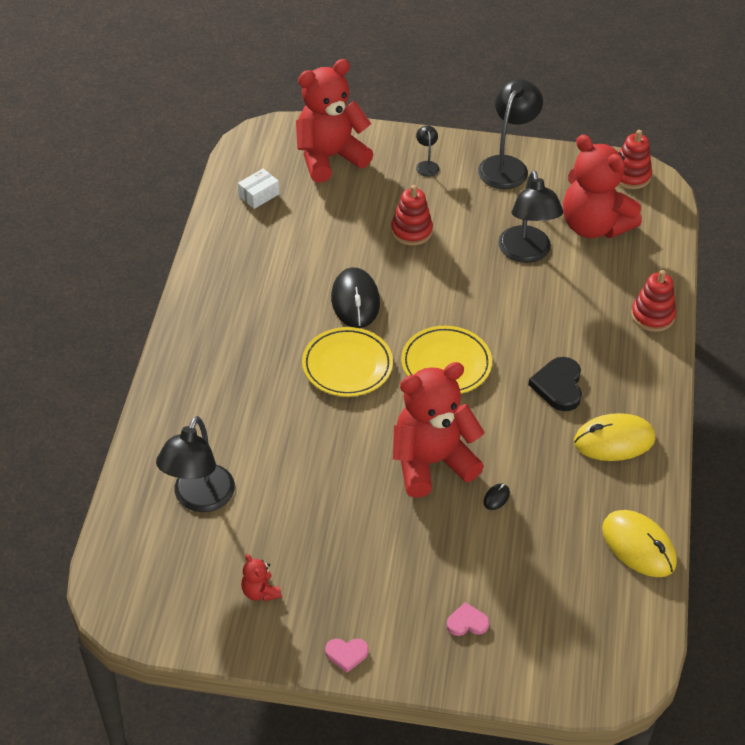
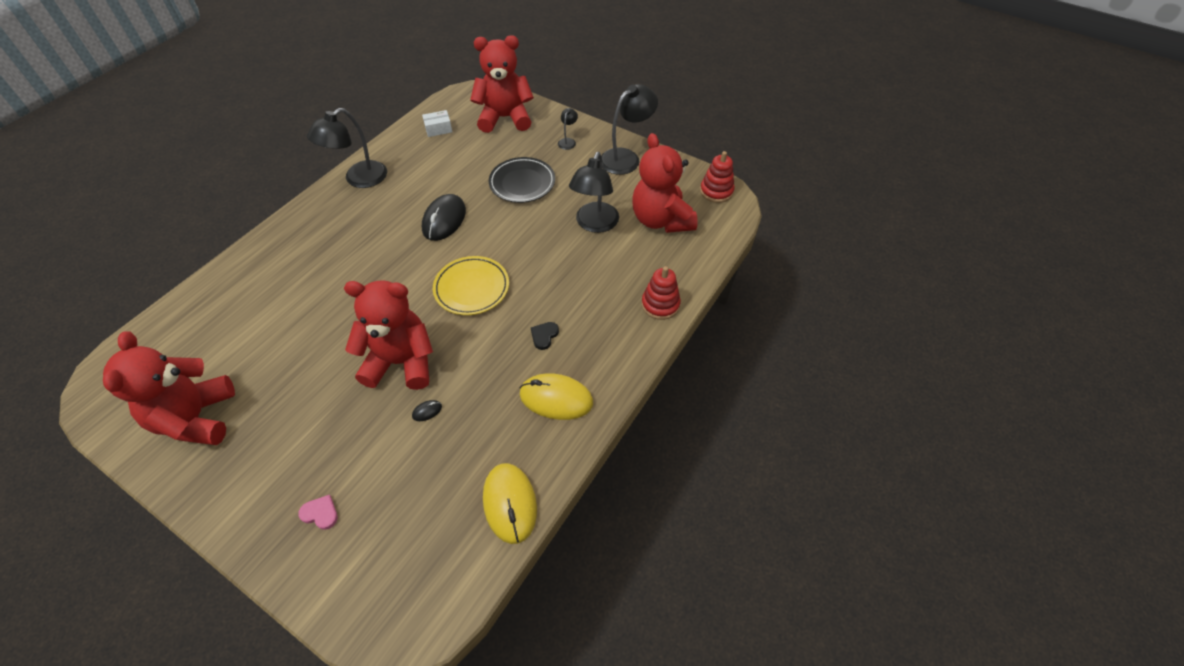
camera: 25 degrees right, 5 degrees up
(199, 499) = (220, 327): black lamp -> black lamp (359, 179)
(260, 592) = (196, 418): red teddy bear -> red teddy bear, size x2.43
(346, 654) = (210, 500): pink heart -> none
(347, 366) = (401, 265): yellow plate -> none
(411, 231) = (522, 183): red stacking toy -> black plate
(558, 386) = (544, 336): black heart -> black heart, size x0.59

